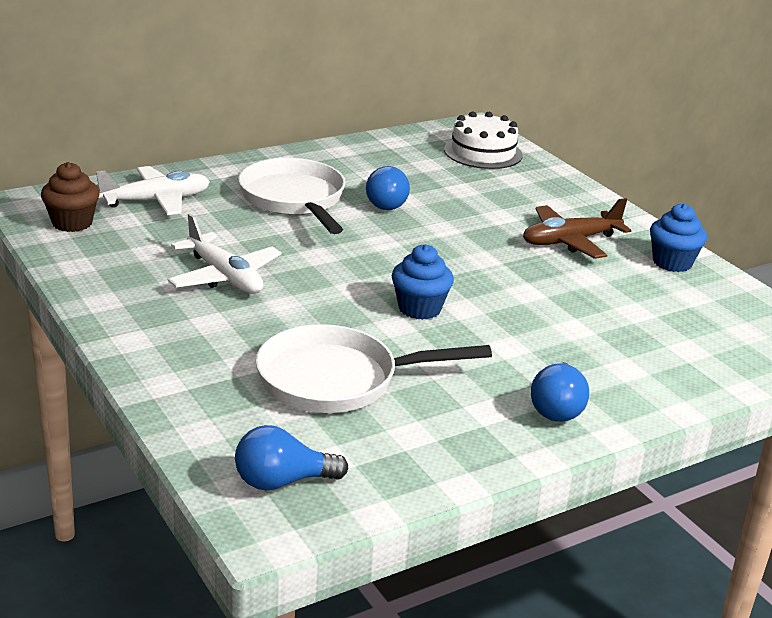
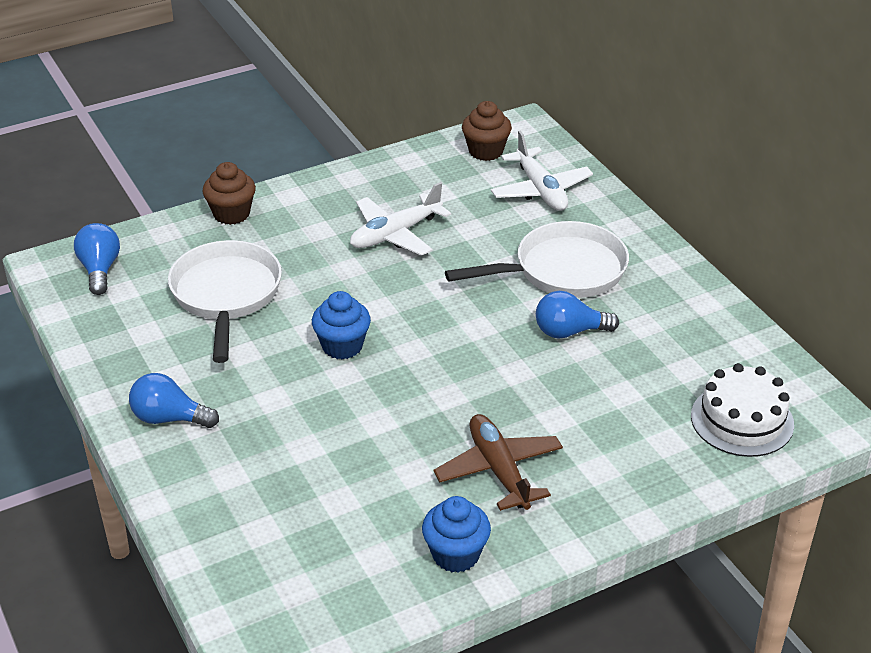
camera: 95 degrees right, 10 degrees up
(165, 381) = (231, 214): none -> brown cupcake

